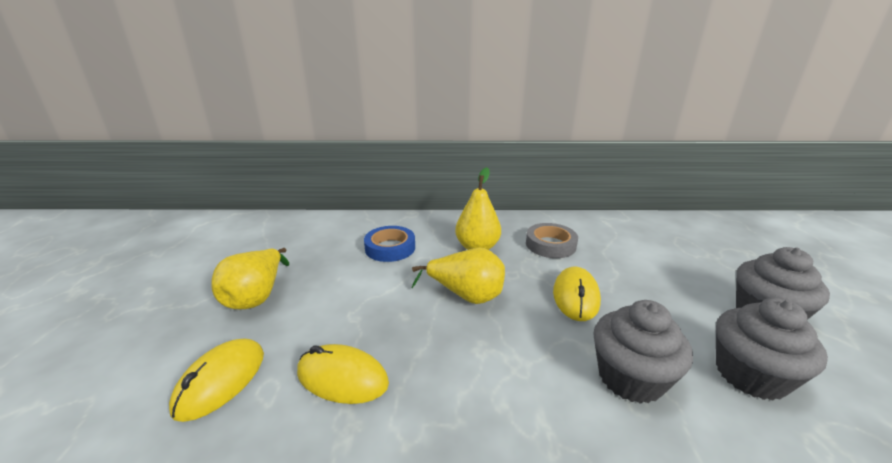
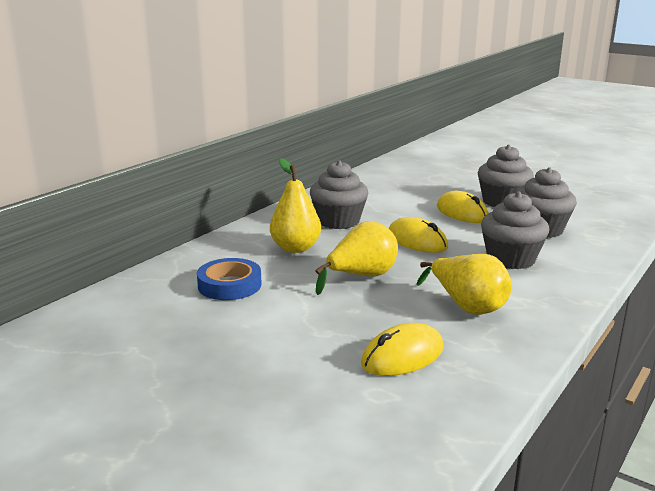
camera: 55 degrees left, 5 degrees down
(221, 381) = (340, 417): yellow mouse -> yellow mouse (462, 213)
(257, 297) = (213, 377): yellow pear -> yellow pear (467, 306)
(550, 245) = (338, 221): grey tape -> grey cupcake

